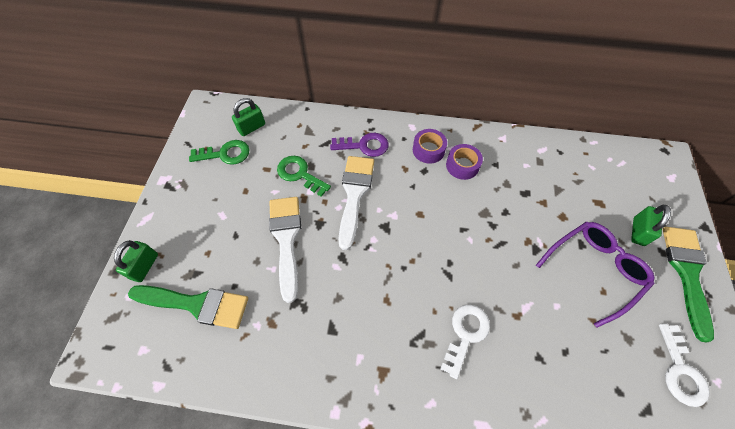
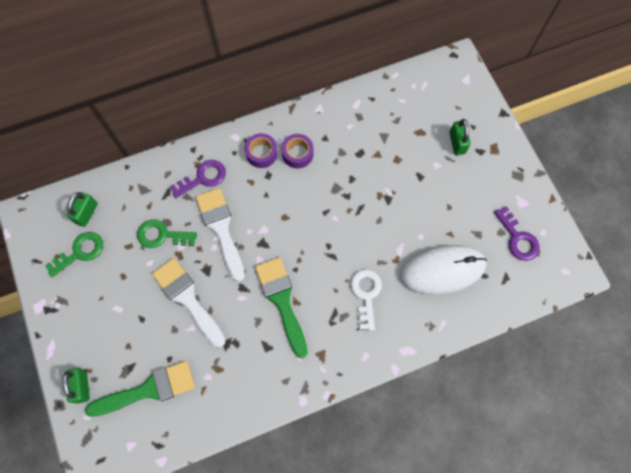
camera: 30 degrees left, 10 degrees up
(567, 356) = (442, 270): none -> white mouse
(594, 270) = (436, 193): purple glasses -> none
(680, 371) = (518, 238): white key -> purple key
(686, 273) = (501, 160): green brush -> green brush (282, 301)

